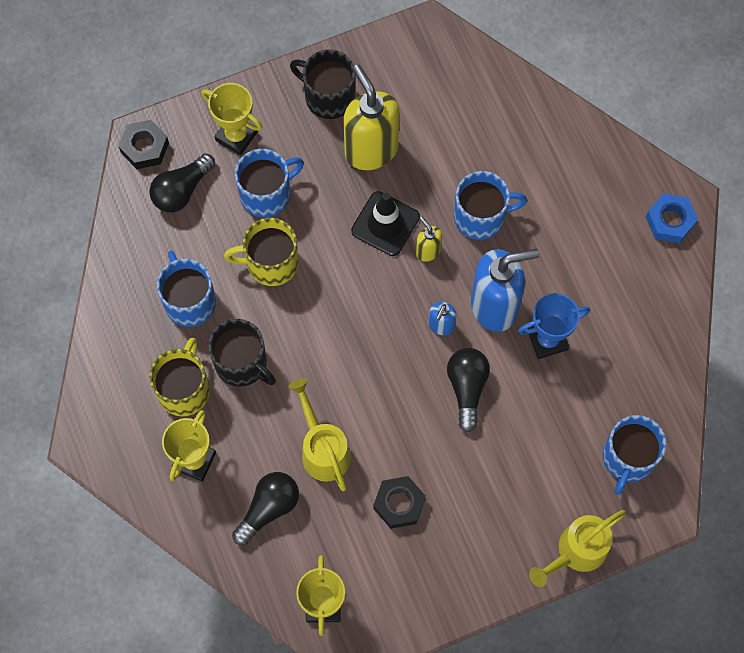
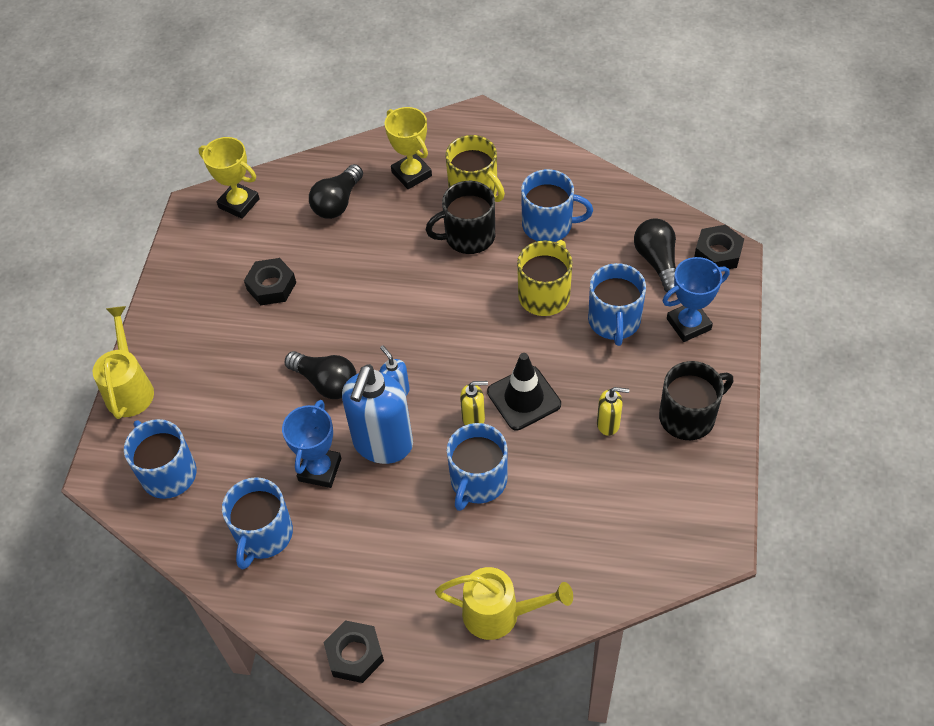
camera: 125 degrees right, 15 degrees down
(236, 136) = (688, 324): yellow trophy -> blue trophy
(268, 508) = (337, 202): black light bulb -> black light bulb turned 45 degrees clockwise
(323, 449) = (355, 257): yellow watering can -> yellow watering can (499, 614)
(371, 149) = (608, 424): yellow soap dispenser -> yellow soap dispenser, size x0.47
(627, 345) = (263, 535): none -> blue mug
(670, 221) = (354, 654): blue nut -> black nut

